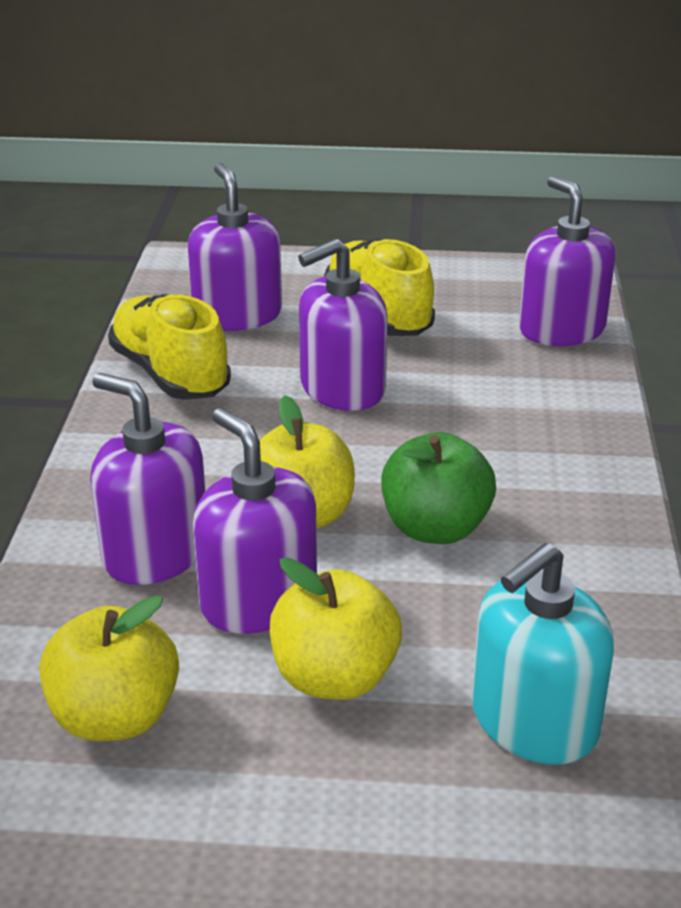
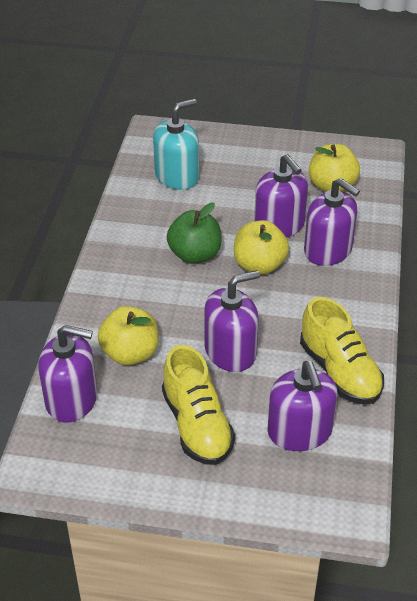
camera: 175 degrees left, 10 degrees up
(334, 677) = (249, 194): yellow apple -> yellow apple (130, 353)
(561, 329) = (72, 399): purple soap dispenser -> purple soap dispenser turned 60 degrees counterclockwise

